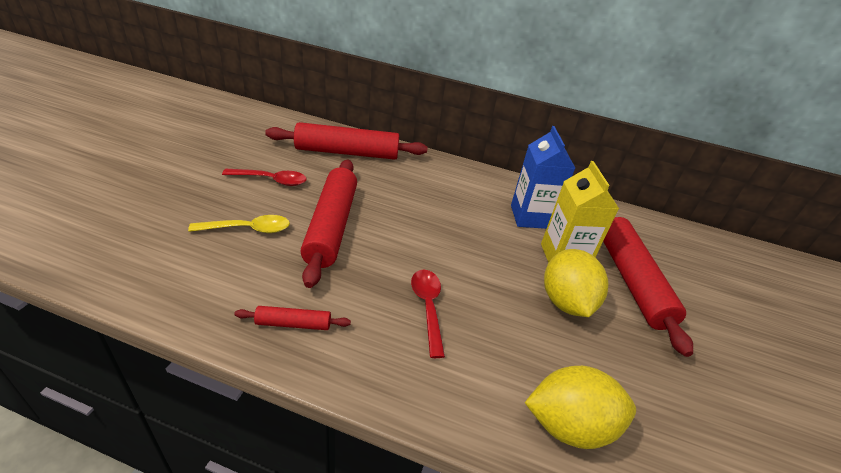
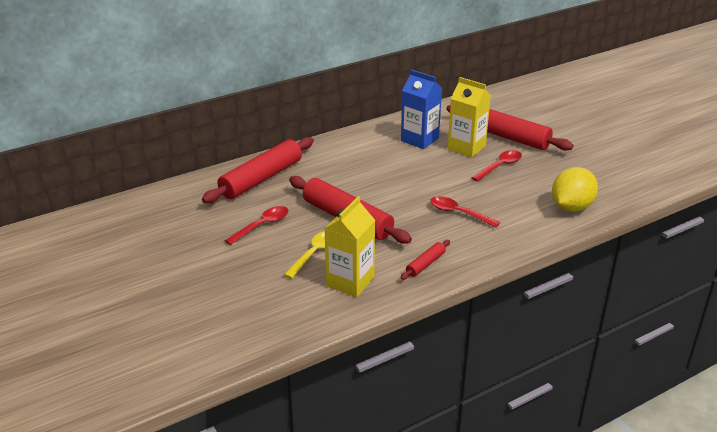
camera: 45 degrees left, 5 degrees down
(212, 275) = (350, 282): none -> yellow carton
(565, 302) = (500, 166): yellow lemon -> red spoon

